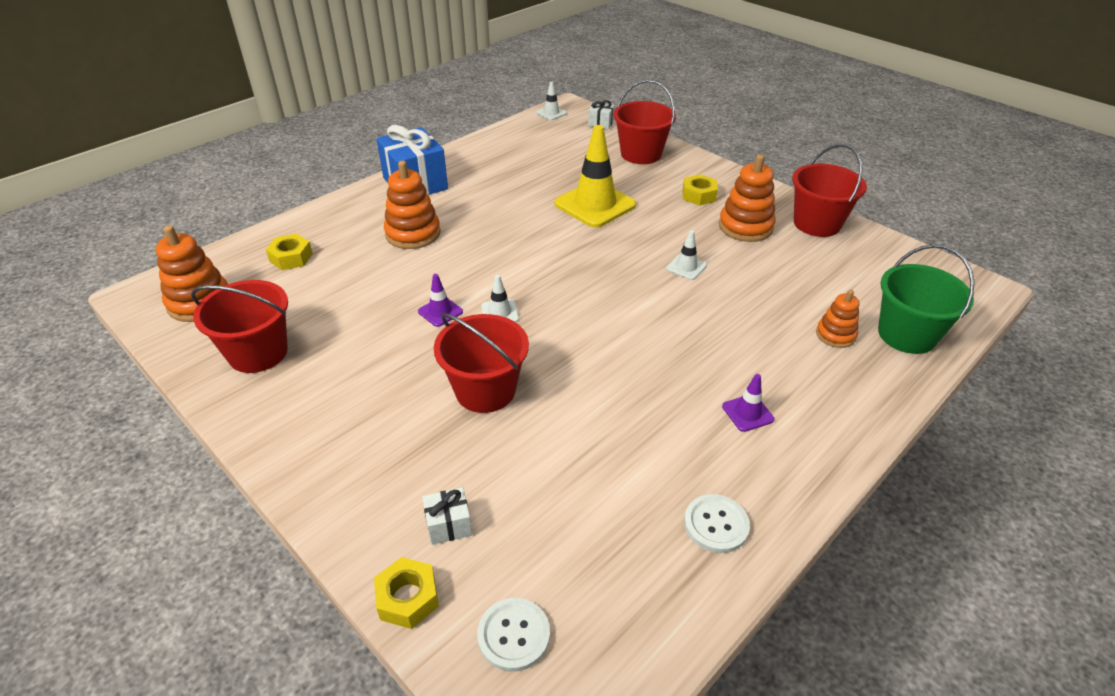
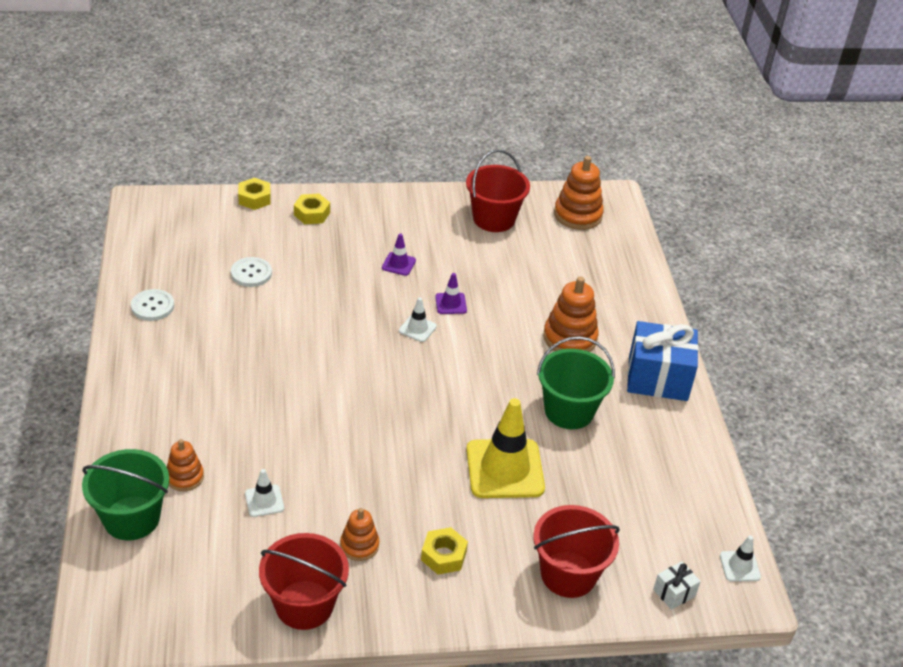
camera: 125 degrees right, 0 degrees up
(291, 257) = (596, 268): yellow nut -> yellow nut (312, 214)
(449, 525) = (276, 226): white gift -> none
(485, 390) = (351, 284): red bucket -> none
(501, 203) = (569, 411): none -> green bucket
(513, 635) = (196, 216): white button -> white button (251, 273)
(686, 267) = (353, 459): white traffic cone -> white traffic cone (264, 501)
(745, 227) = (359, 545): orange stacking toy -> orange stacking toy, size x0.60
(747, 413) = (192, 374): purple traffic cone -> purple traffic cone (398, 264)

